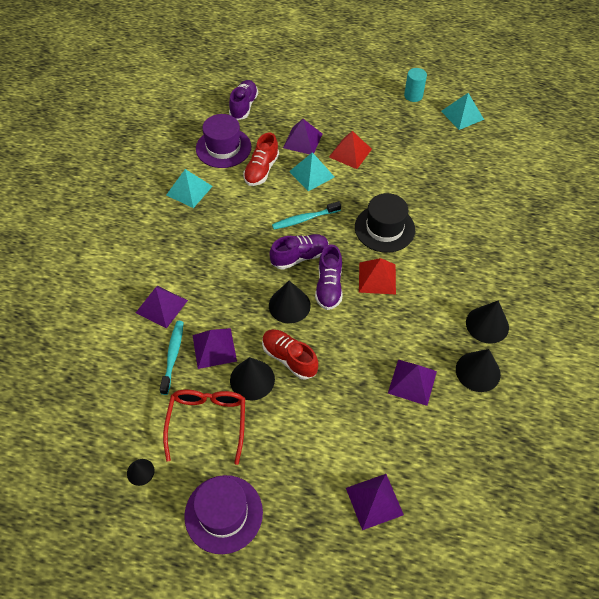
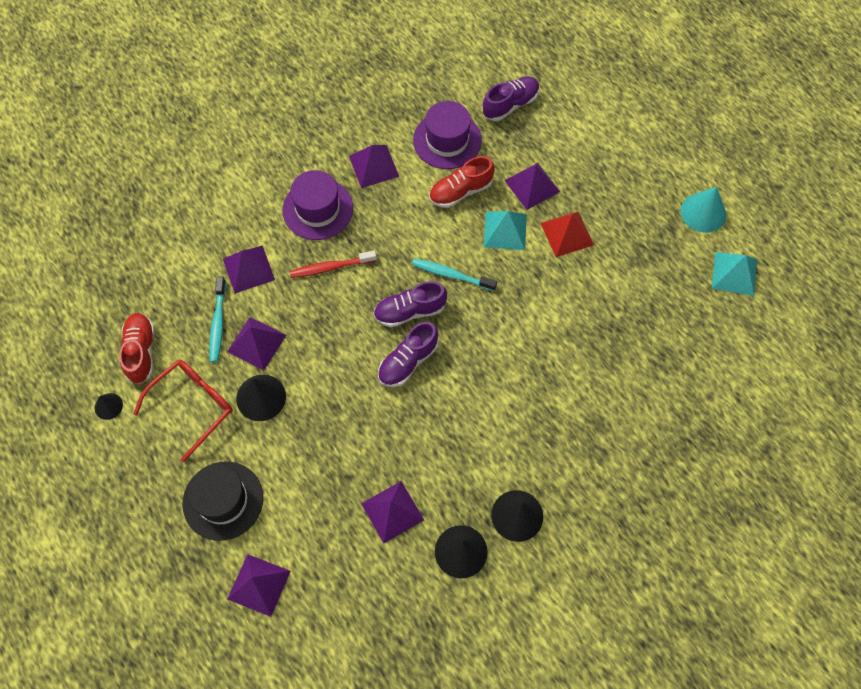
camera: 40 degrees right, 10 degrees up
(173, 355) = (218, 324): turquoise toothbrush -> turquoise toothbrush turned 135 degrees clockwise
(189, 190) = (374, 166): turquoise pyramid -> purple pyramid
(220, 267) = (331, 267): none -> red toothbrush
(223, 513) = (138, 493): purple hat -> purple hat (318, 209)
(289, 305) = (356, 352): black cone -> none
(289, 358) = (309, 403): red shoe -> red shoe (141, 352)
(299, 257) = (410, 311): purple shoe -> purple shoe turned 150 degrees clockwise
(377, 278) = (460, 387): red pyramid -> none
(384, 228) = (519, 342): black hat -> black hat (223, 500)
(413, 96) = (703, 212): turquoise cylinder -> turquoise cone

